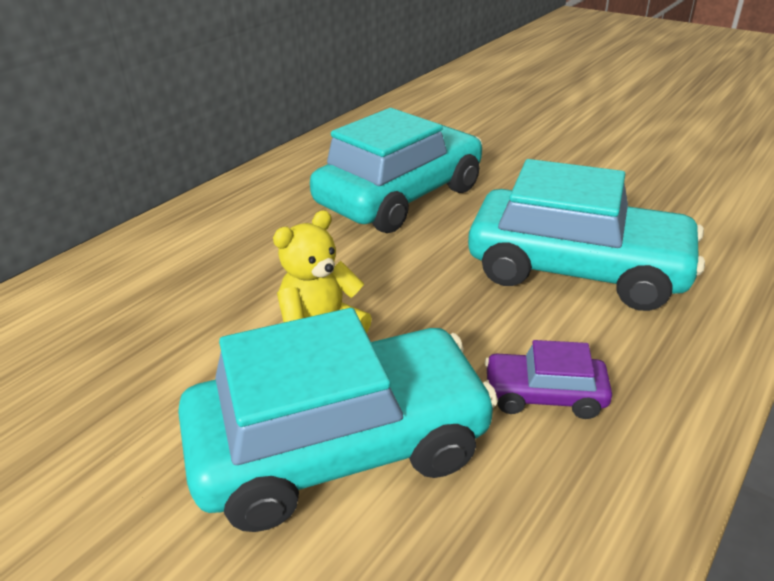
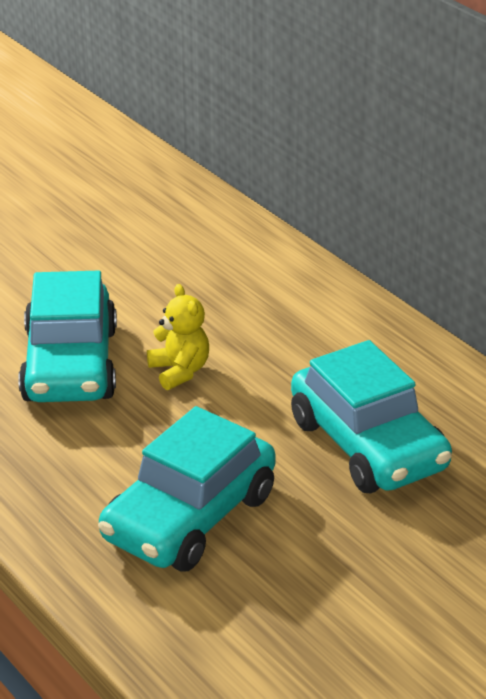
camera: 105 degrees right, 0 degrees up
(544, 395) = (60, 452): purple car -> none

